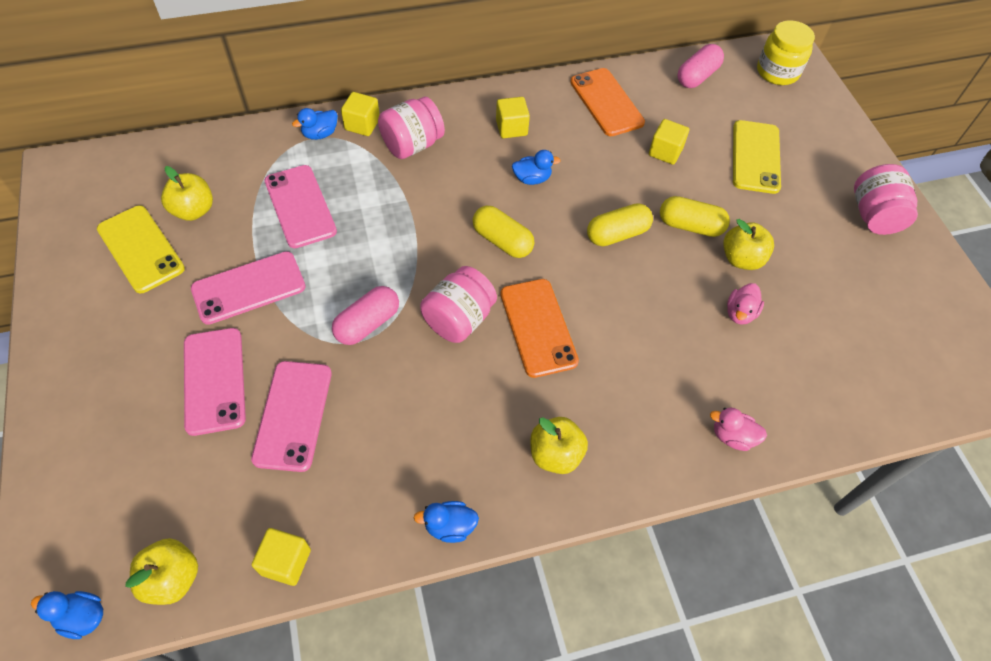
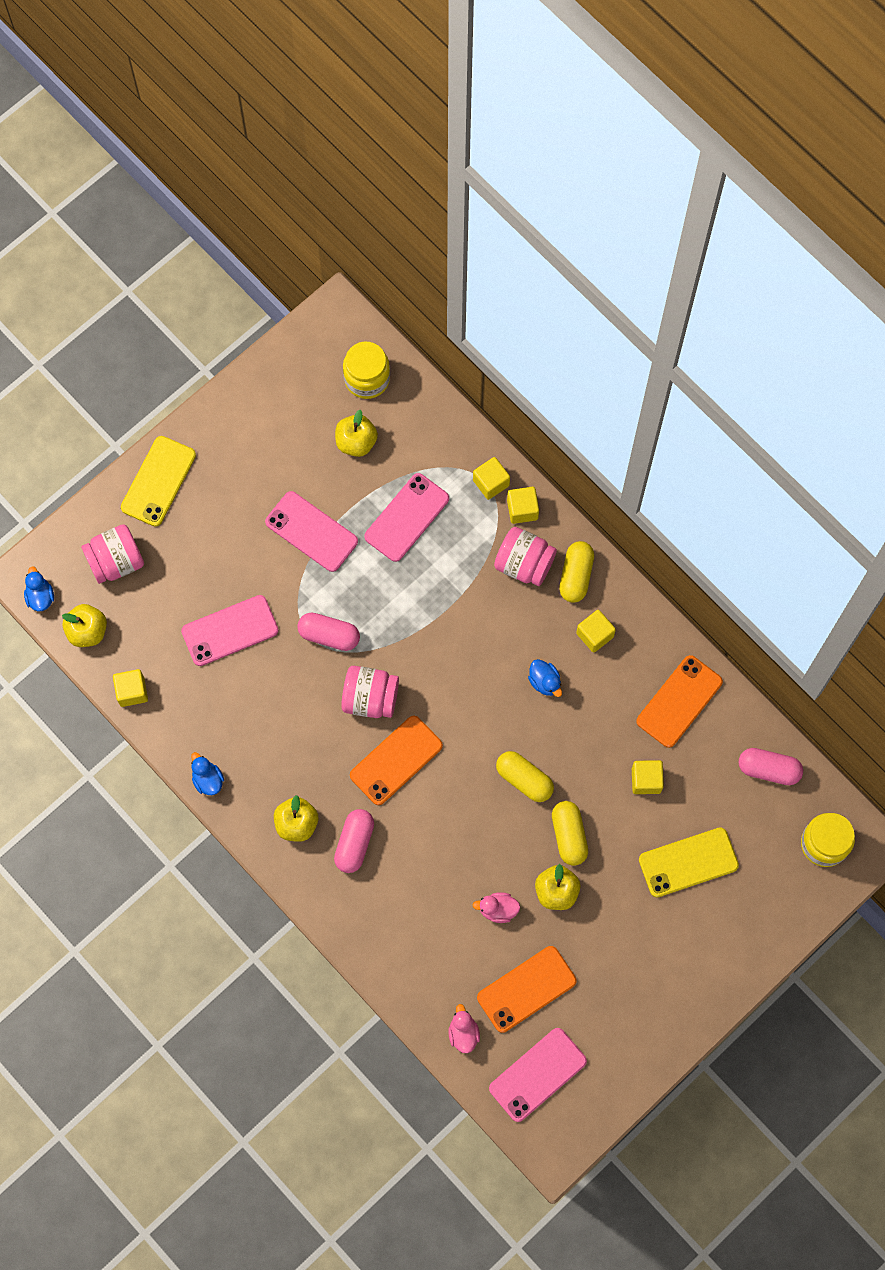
camera: 65 degrees right, 15 degrees up
(140, 249) = (300, 431): yellow phone -> yellow phone (158, 481)
(142, 175) = (367, 379): none -> yellow jar
(214, 380) = (226, 561): pink phone -> pink phone (537, 1074)
(320, 134) = (491, 483): blue duck -> yellow cube
(502, 241) = (463, 692): yellow capsule -> yellow capsule (576, 576)
(608, 407) = (354, 843): none -> pink capsule
(732, 436) = (379, 943): pink duck -> pink duck (463, 1033)
(834, 327) = (526, 989): none -> orange phone
(874, 215) = (675, 990): pink jar -> pink jar (116, 561)

